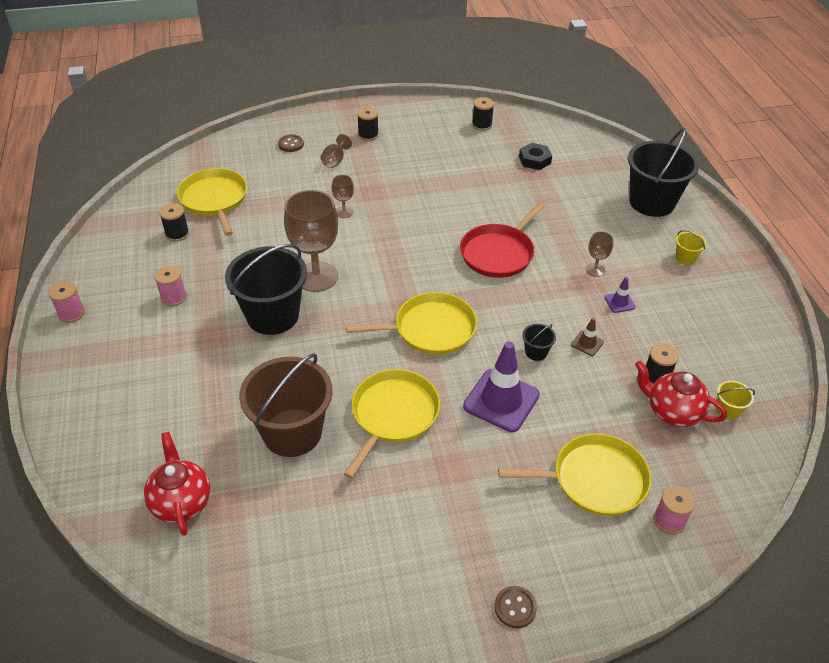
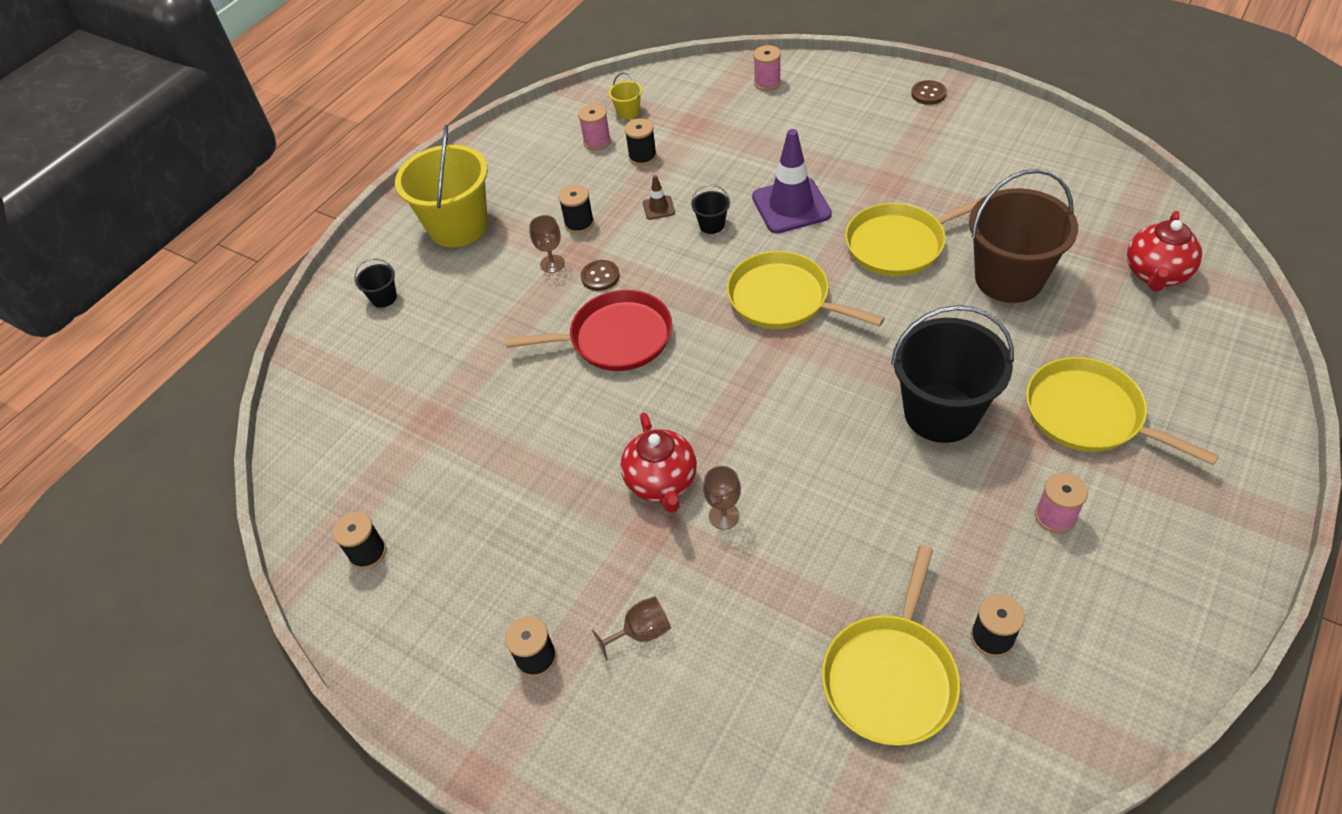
camera: 130 degrees left, 5 degrees up
(71, 313) = (1217, 578): pink spool -> pink spool (597, 141)
(291, 144) = (670, 732): brown button -> brown button (600, 277)
(316, 277) = (847, 434): brown goblet -> none
(534, 160) = (401, 438): black nut -> none
(594, 479) = (787, 125): yellow pan -> yellow pan (1089, 414)
(619, 302) = (579, 223): purple traffic cone -> black spool
(651, 202) = (384, 298): black bucket -> black bucket, size x0.41
(672, 412) = (669, 131): red teapot -> red teapot (662, 483)
(685, 258) = (458, 226): yellow bucket -> yellow bucket, size x2.44

